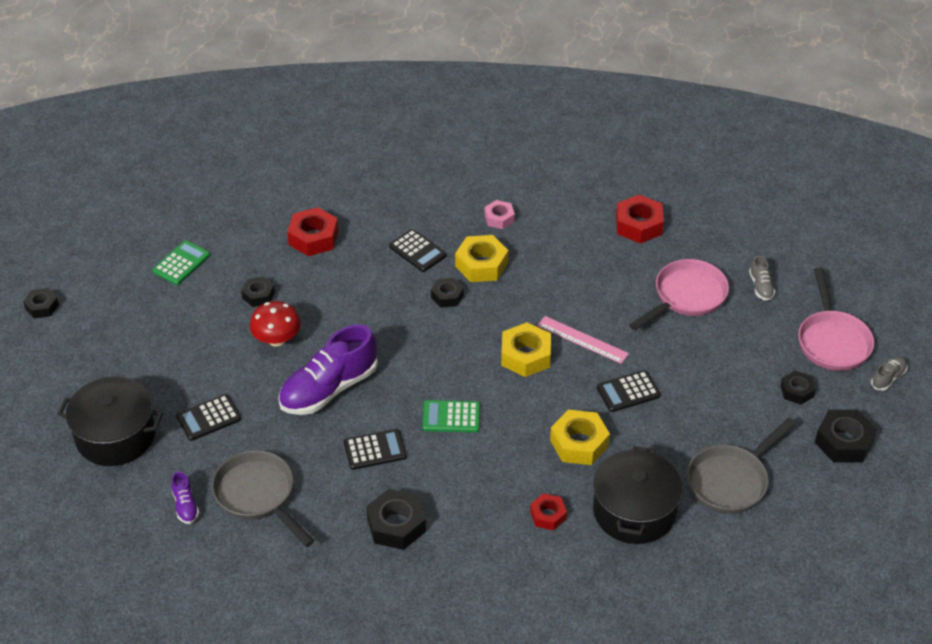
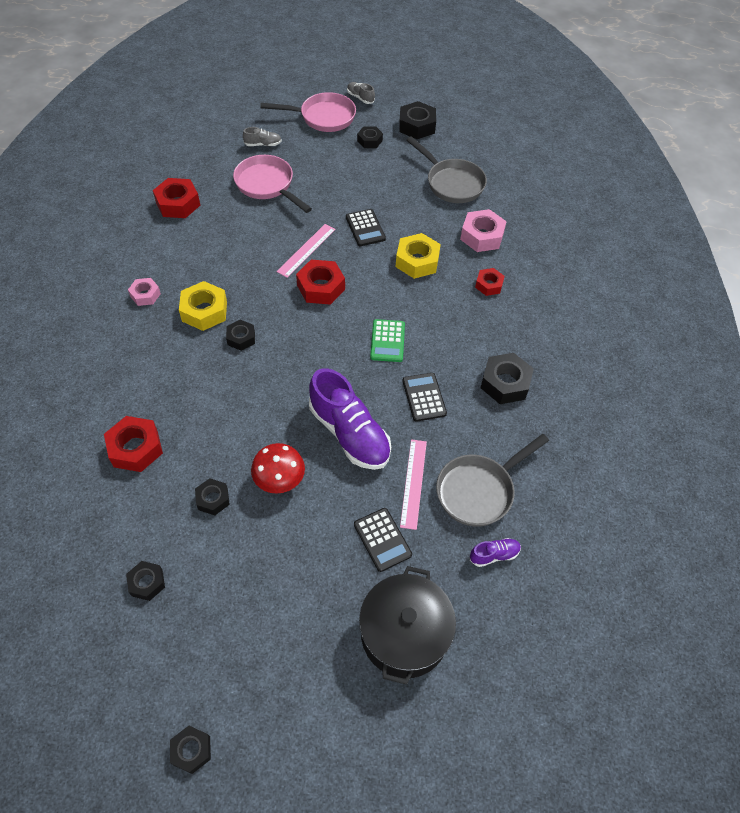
camera: 90 degrees left, 10 degrees up
(181, 263) = (147, 583): green calculator -> black nut
(269, 441) = (413, 483): none -> pink ruler
(417, 251) = (176, 359): black calculator -> none
(525, 356) = (321, 287): yellow nut -> red nut
(634, 511) = (482, 236): black pot -> pink nut

